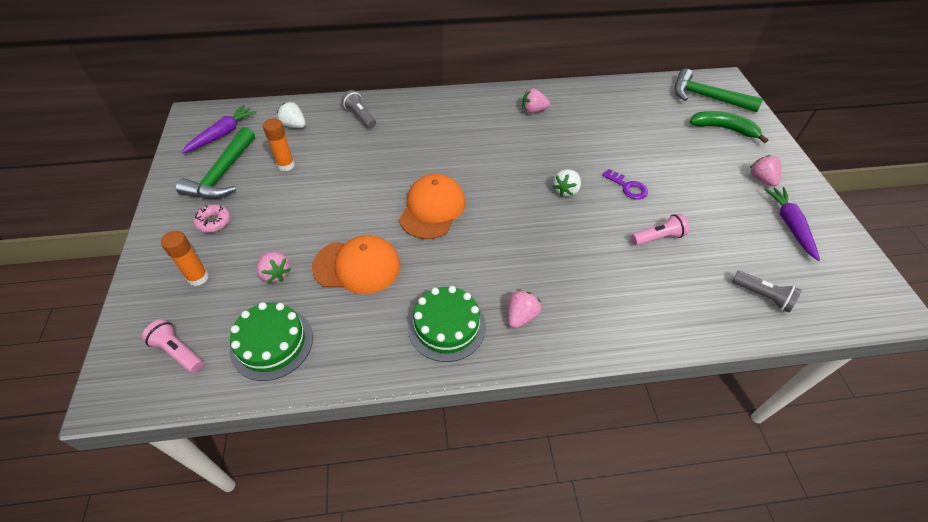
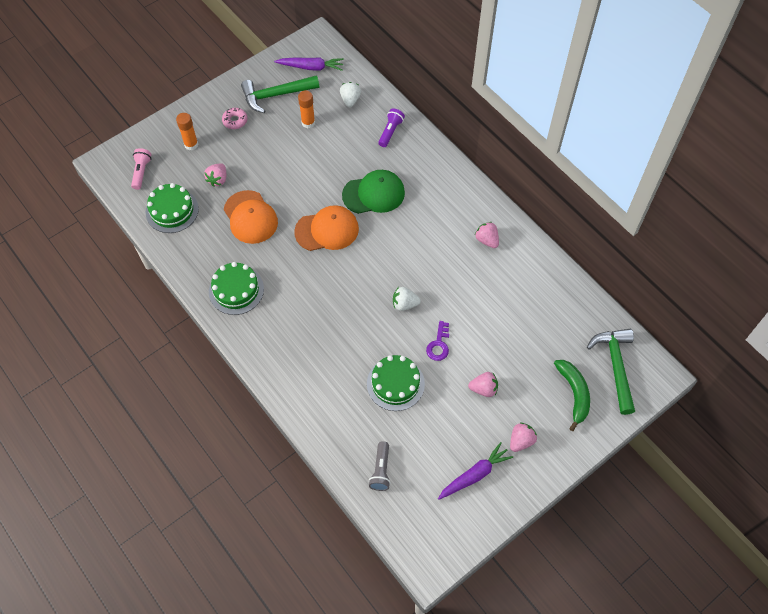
camera: 60 degrees right, 10 degrees up
(360, 116) = (390, 132): grey flashlight -> purple flashlight
(420, 157) = (374, 194): none -> green cap
(521, 316) = (268, 327): pink strawberry -> pink strawberry (483, 389)
(658, 237) = (395, 383): pink flashlight -> green cake

